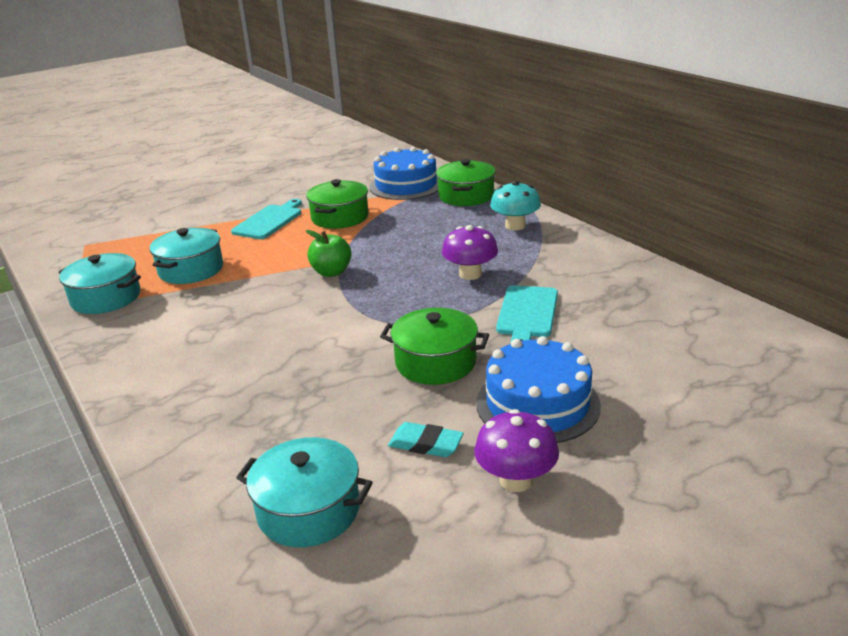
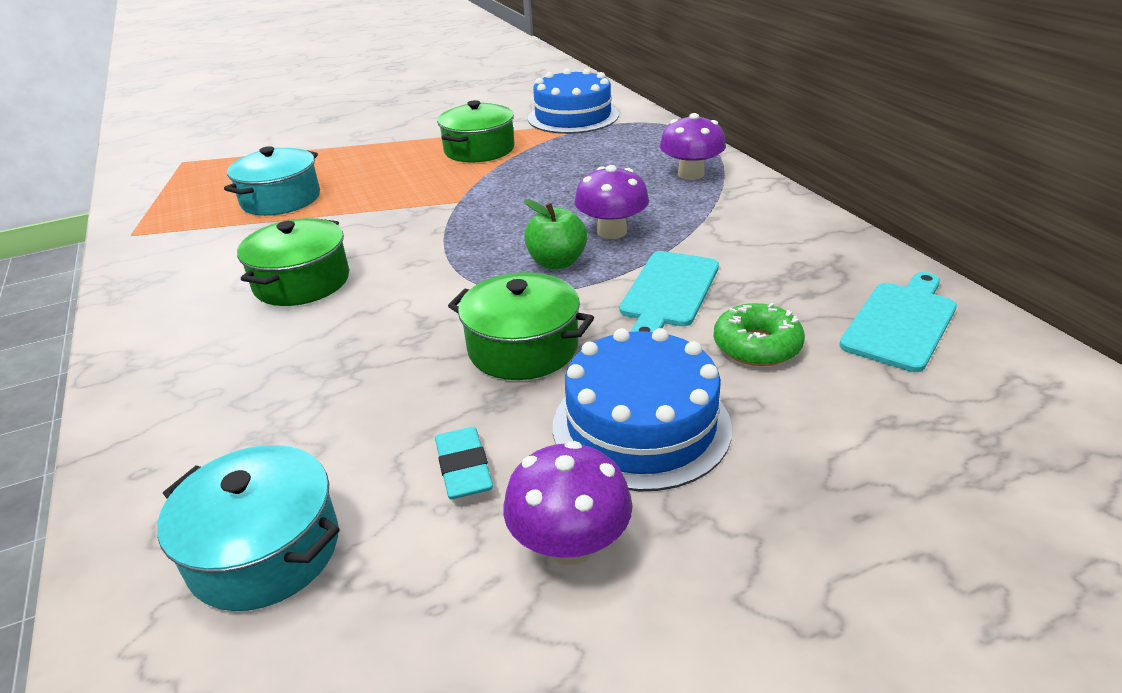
camera: 10 degrees right, 5 degrees up
(106, 298) = (170, 225): turquoise pot -> none
(269, 221) = (396, 148): turquoise cutting board -> turquoise cutting board (901, 323)
(331, 272) = (441, 215): green apple -> green apple (557, 262)
(426, 444) = (464, 468): turquoise eraser -> turquoise eraser turned 45 degrees clockwise
(466, 196) = (641, 133): green pot -> green pot (302, 282)
(515, 226) = (691, 174): turquoise mushroom -> purple mushroom
(600, 344) = (757, 345): none -> green donut

